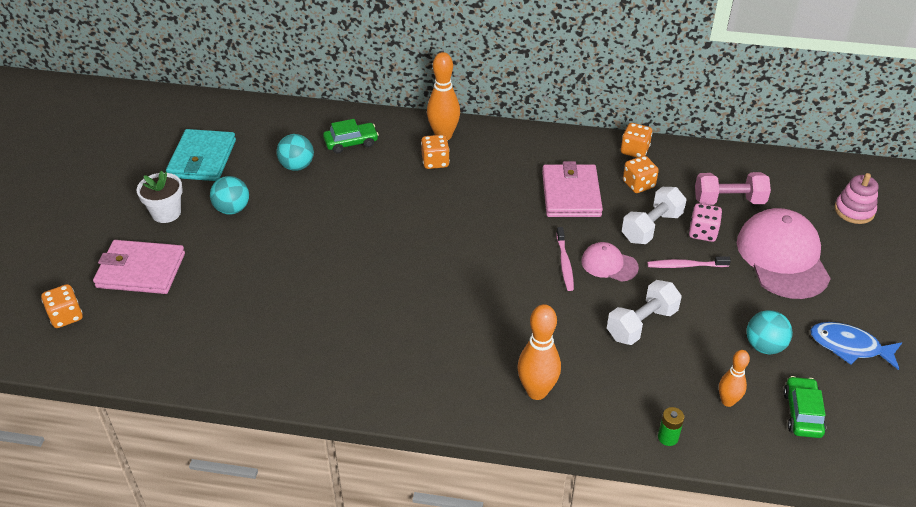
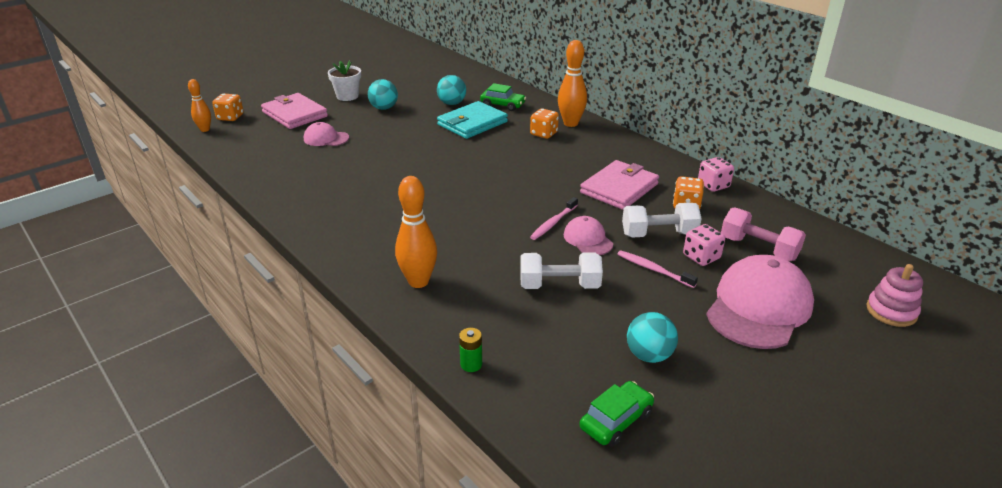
camera: 40 degrees right, 10 degrees down
(202, 159) = (404, 81): turquoise wallet -> turquoise wallet (472, 123)
(226, 284) = (326, 138): none -> pink cap
(634, 150) = (713, 185): orange dice -> pink dice
(727, 401) = (557, 372): orange bowling pin -> orange bowling pin (205, 129)
(849, 346) = (739, 402): blue fish -> none

